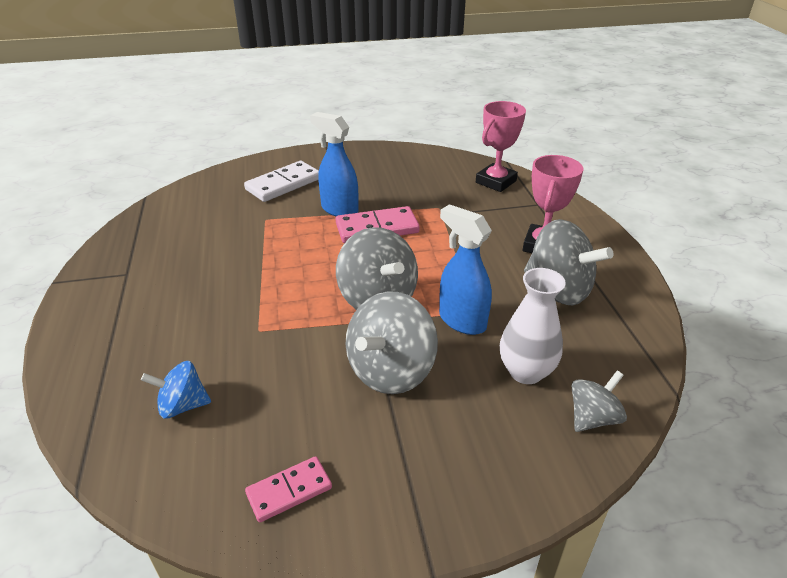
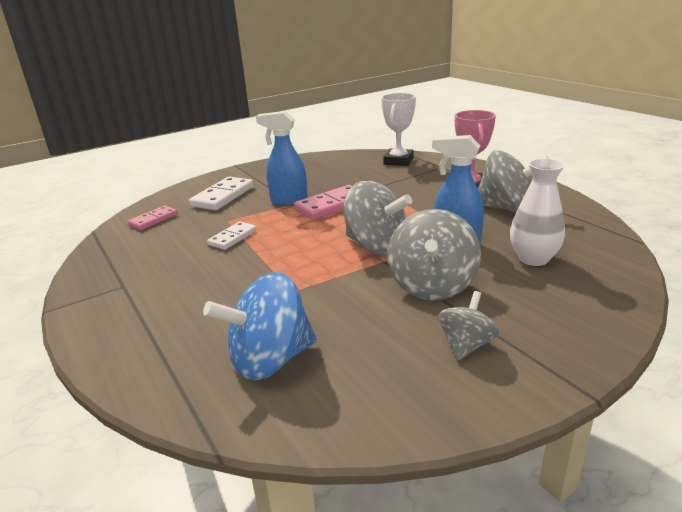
camera: 20 degrees left, 10 degrees down
(182, 405) = (270, 360): blue spinning top -> blue spinning top, size x1.75
(254, 243) = (233, 237): none -> white domino
(289, 490) = (426, 386): pink domino -> pink domino (153, 220)
(495, 182) = (398, 161): pink trophy -> white trophy
(592, 418) = (606, 271): grey spinning top -> grey spinning top (466, 345)

